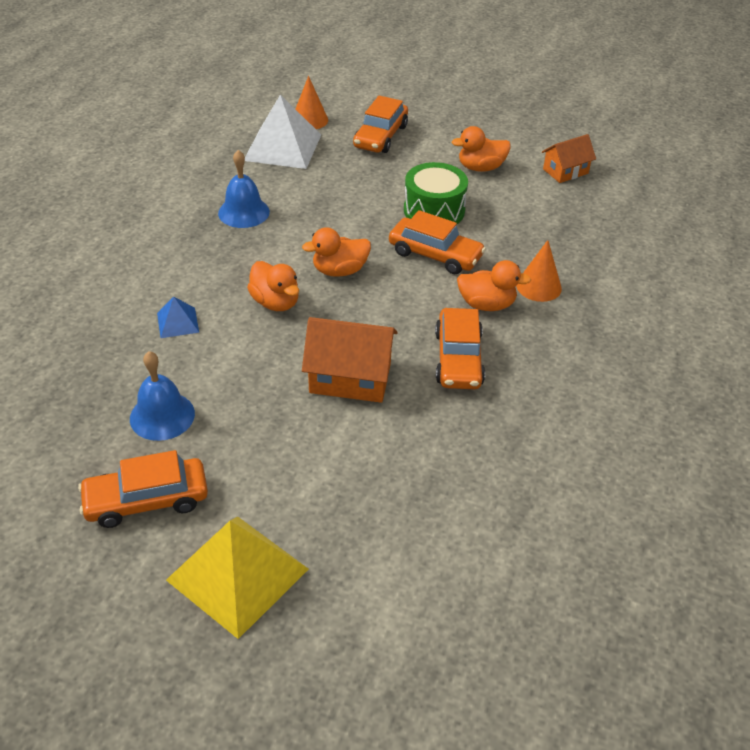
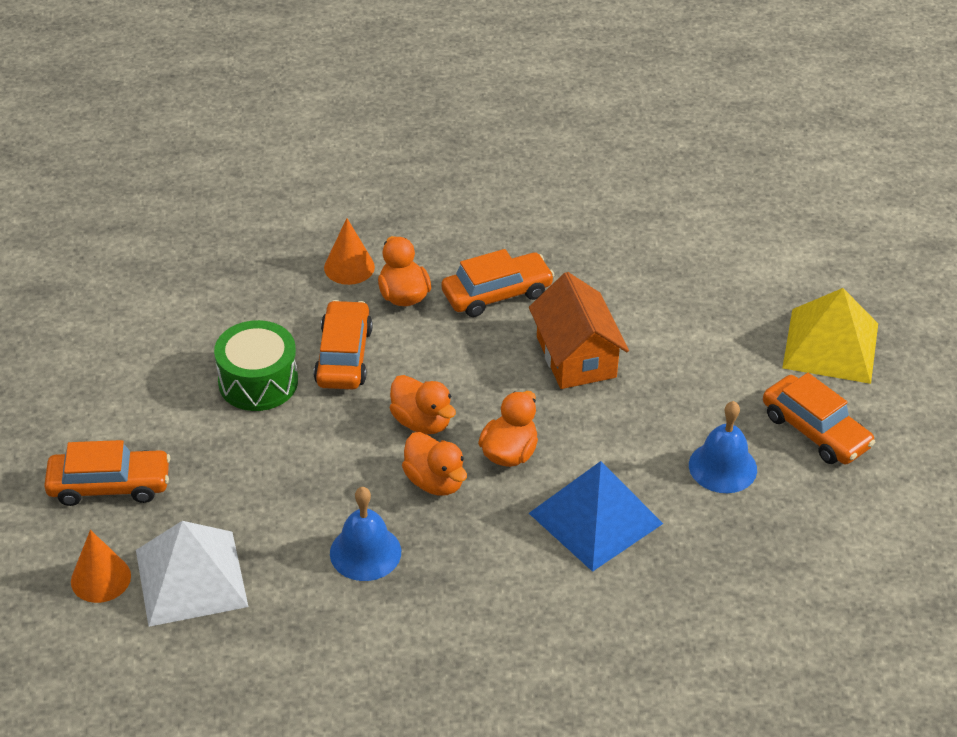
camera: 115 degrees left, 0 degrees up
(177, 322) = (595, 518): blue pyramid -> blue pyramid, size x2.09
(480, 168) = (139, 367): orange duck -> orange duck (435, 481)
(565, 171) = (108, 294): orange house -> none

